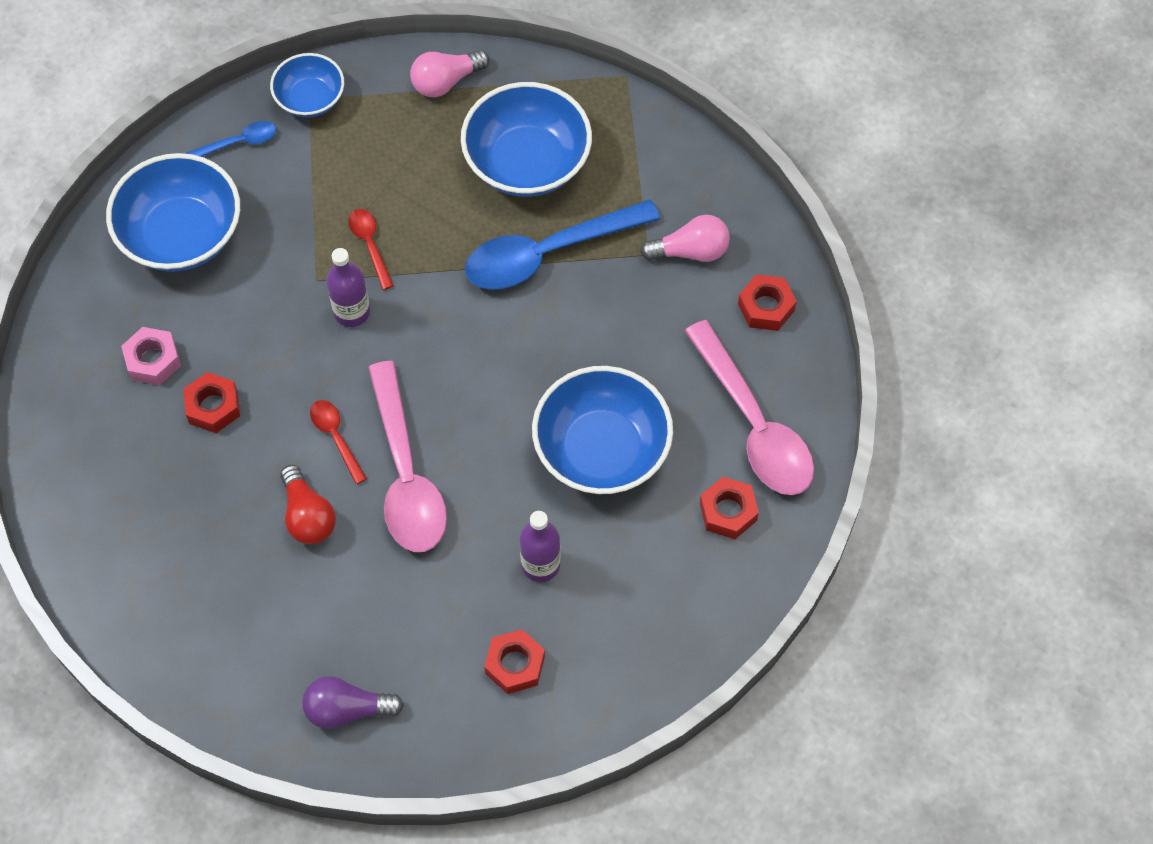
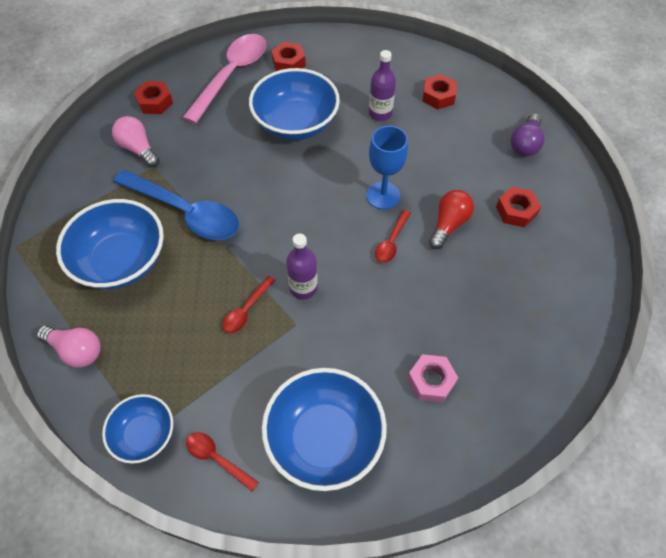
camera: 125 degrees left, 5 degrees down
(213, 407) = (430, 320): red nut -> red nut (516, 211)
(239, 142) = (217, 459): blue spoon -> red spoon
(347, 709) = (525, 144): purple light bulb -> purple light bulb turned 60 degrees clockwise
(406, 474) = (383, 195): pink spoon -> blue goblet

